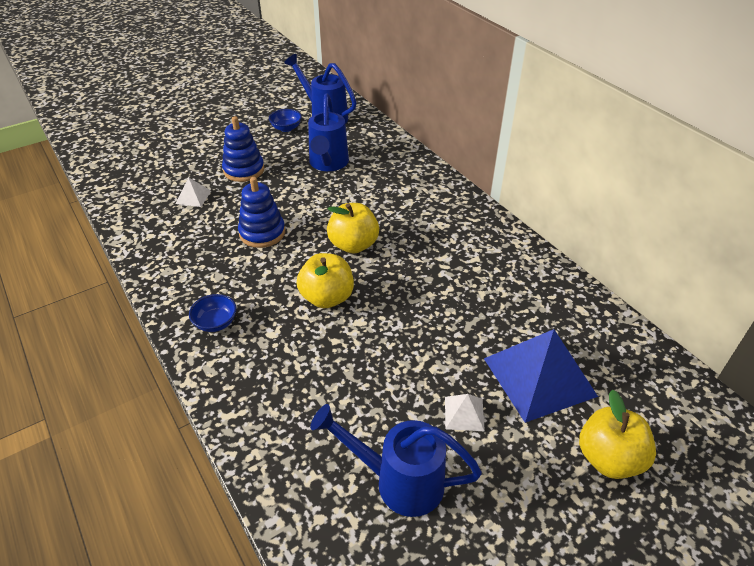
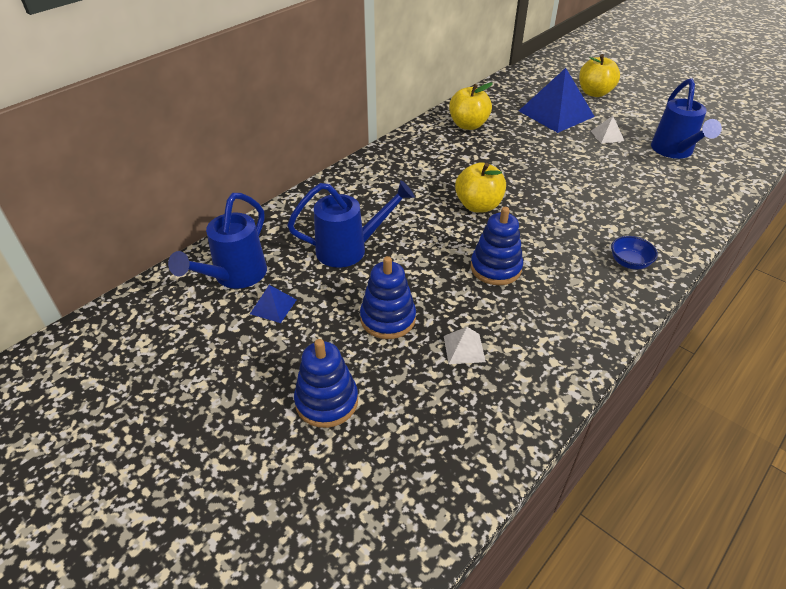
camera: 105 degrees left, 0 degrees up
(195, 139) = (327, 401): none -> blue stacking toy
(286, 128) = (273, 306): blue bowl -> blue pyramid
(327, 297) = (553, 207): yellow apple -> yellow apple (468, 125)

